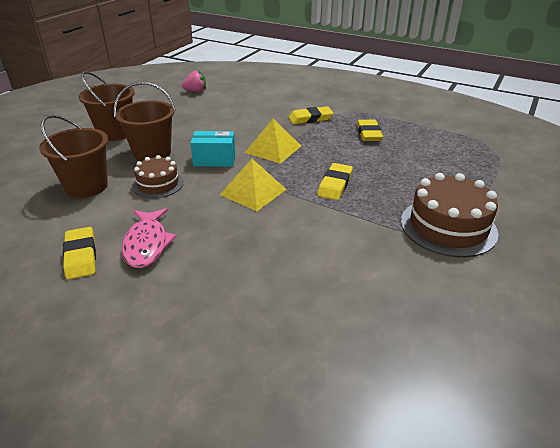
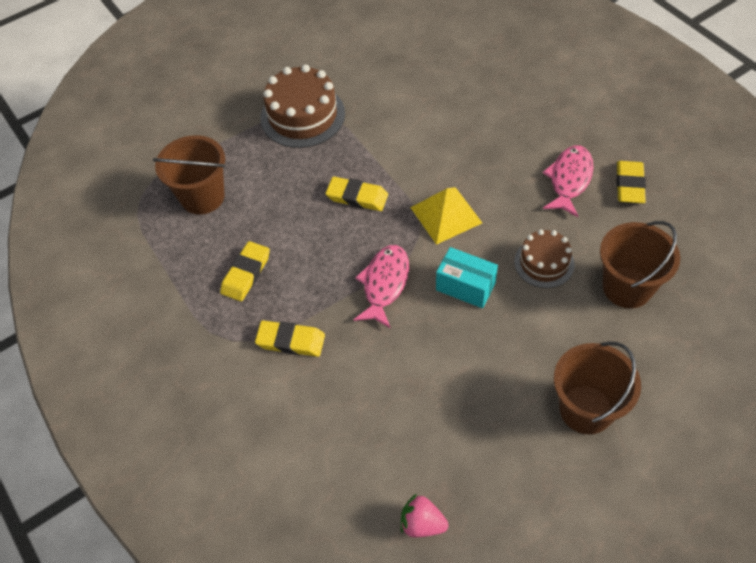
camera: 150 degrees left, 20 degrees up
(152, 153) = (540, 331): brown bucket -> brown bucket (202, 197)
(273, 149) = (384, 284): yellow pyramid -> pink fish
(335, 185) = (357, 197): yellow eraser -> yellow eraser turned 60 degrees clockwise

